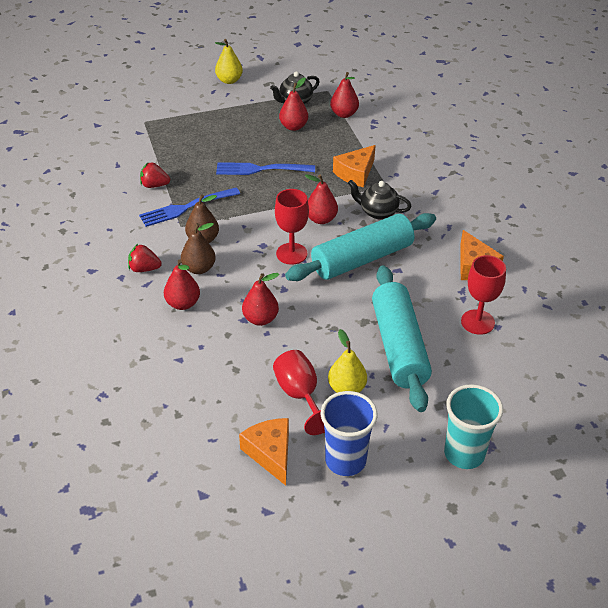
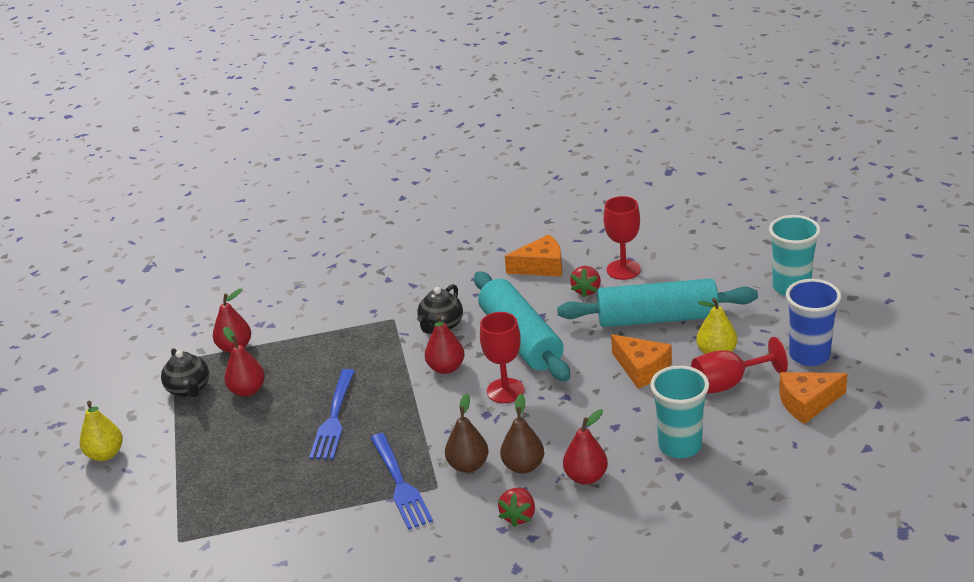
camera: 80 degrees left, 10 degrees down
(154, 185) = (342, 518): red strawberry -> red strawberry (586, 290)
(215, 360) = (680, 446): none -> turquoise cup
(260, 319) = (614, 413): red pear -> none
(355, 173) = (363, 340): orange cheese -> orange cheese (642, 369)

